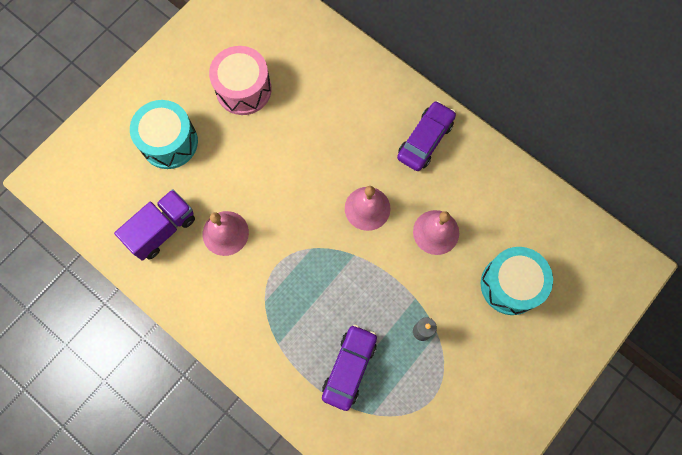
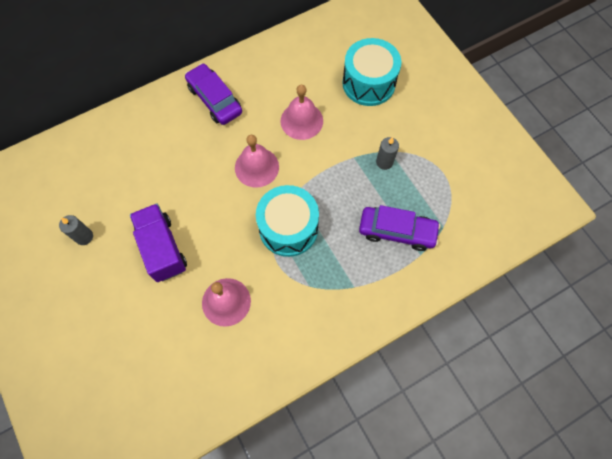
camera: 70 degrees left, 5 degrees down
(162, 229) = (195, 365): purple truck -> purple truck (162, 248)
(169, 142) = (103, 329): turquoise drum -> turquoise drum (288, 228)
(243, 89) = (84, 237): pink drum -> grey candle
(349, 368) = (397, 231): purple car -> purple car turned 150 degrees clockwise

